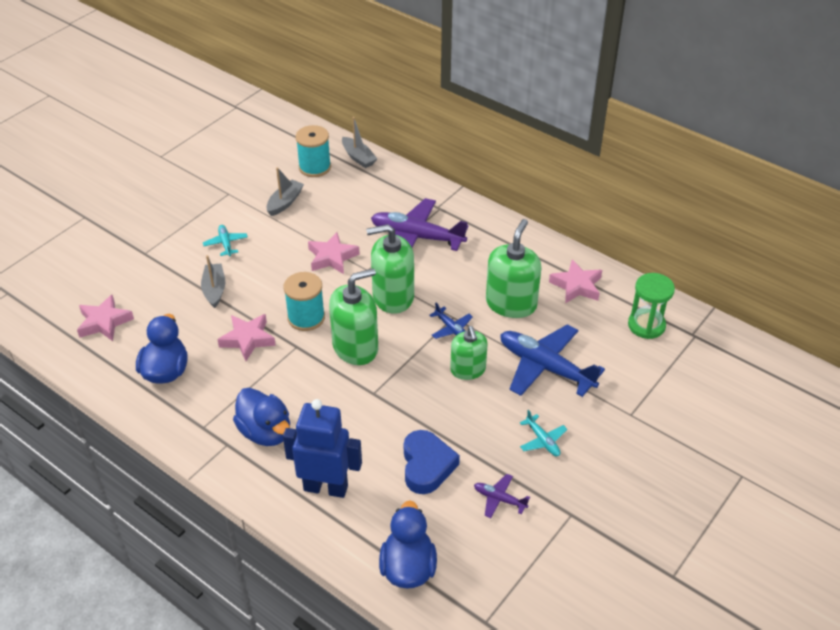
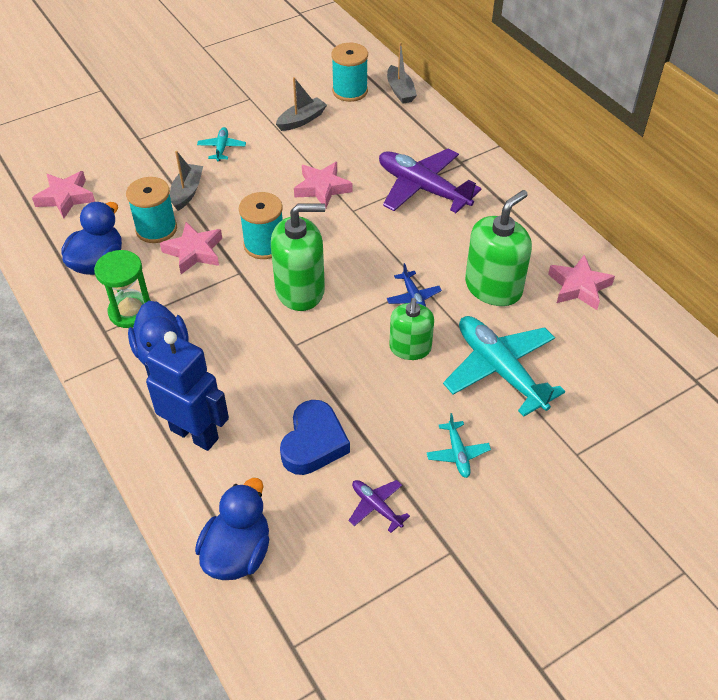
camera: 20 degrees right, 5 degrees up
(203, 328) = (156, 229): none -> turquoise spool
(393, 296) = (366, 246): green soap dispenser -> none
(545, 367) = (499, 370): blue plane -> turquoise plane
(646, 325) = (643, 354): green hourglass -> green hourglass (131, 312)

